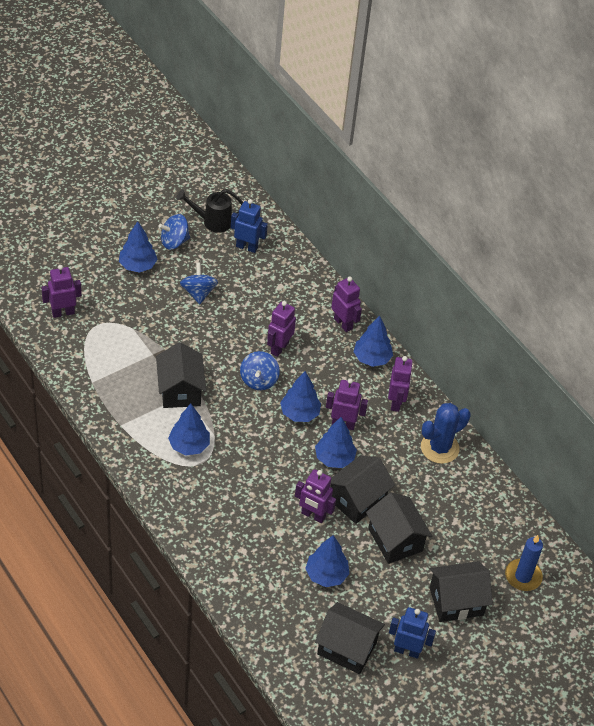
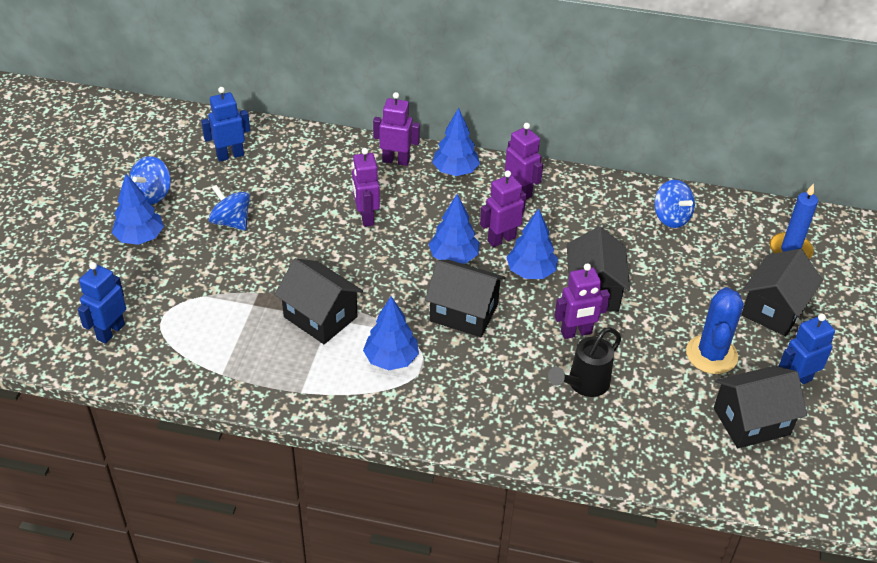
camera: 40 degrees left, 5 degrees down
(63, 312) = (110, 332): purple robot -> blue robot
(212, 222) = (170, 155): black watering can -> black watering can (583, 385)
(259, 380) = (382, 256): blue spinning top -> blue spinning top (671, 217)
(326, 575) = (653, 374): blue tree -> none
(395, 540) = (665, 299): black house -> black house (464, 313)
(439, 448) = (600, 201): blue cactus -> blue cactus (711, 354)

